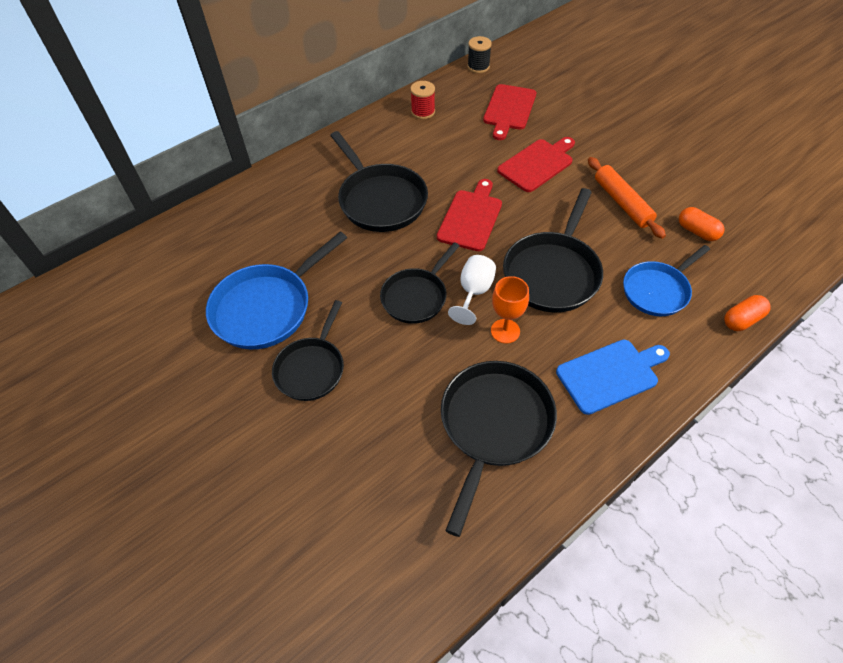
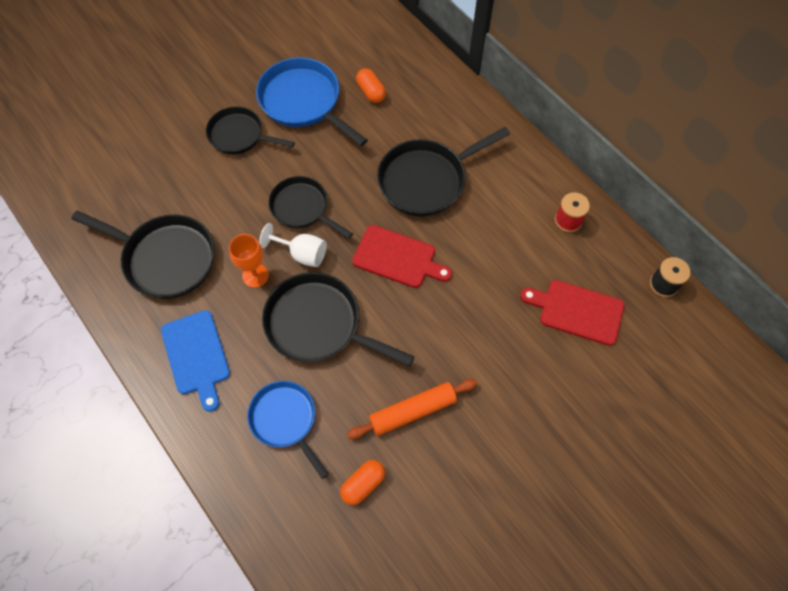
camera: 90 degrees right, 10 degrees up
(537, 164) = (478, 330): red cutting board -> none
(742, 320) = (238, 495): orange capsule -> orange capsule (371, 92)

